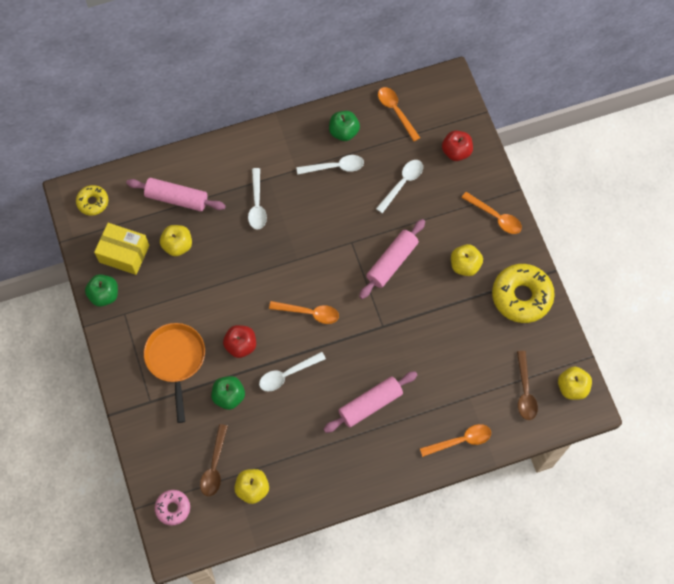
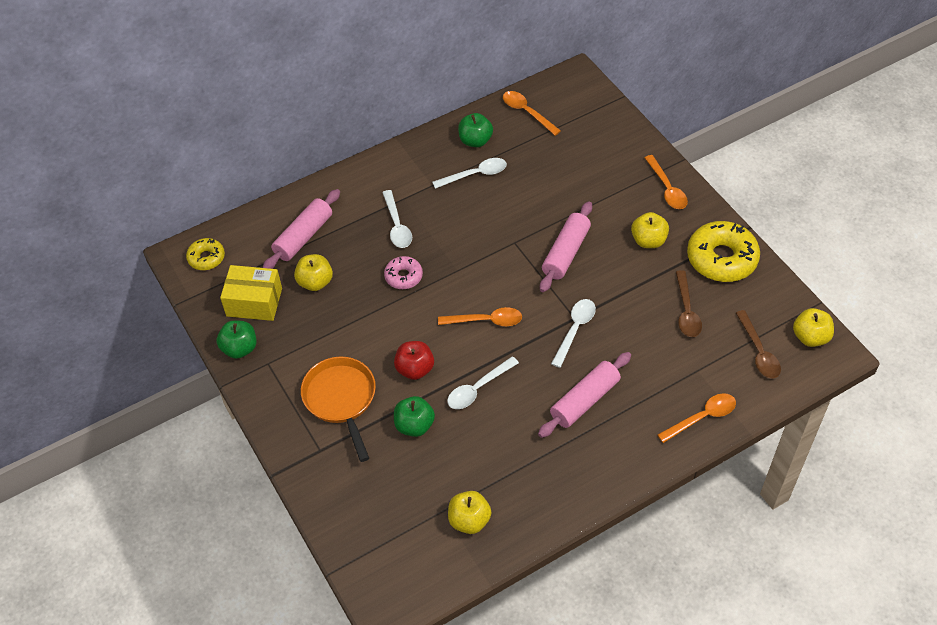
camera: 10 degrees left, 15 degrees down
(173, 508) = (376, 563): pink donut -> pink donut (403, 276)
(177, 198) = (303, 236): pink rolling pin -> pink rolling pin turned 60 degrees counterclockwise
(214, 466) = (416, 505): brown spoon -> brown spoon (686, 311)
(402, 183) = (554, 176): white spoon -> white spoon (575, 329)
(456, 152) = (604, 137): red apple -> none
(495, 217) = (667, 189): orange spoon -> orange spoon turned 45 degrees clockwise

